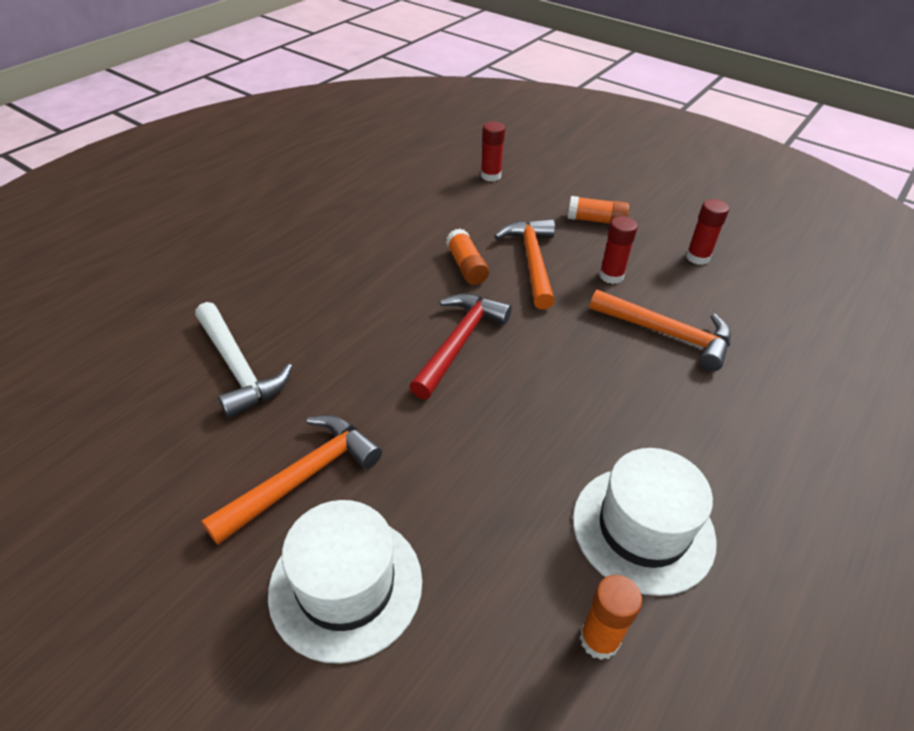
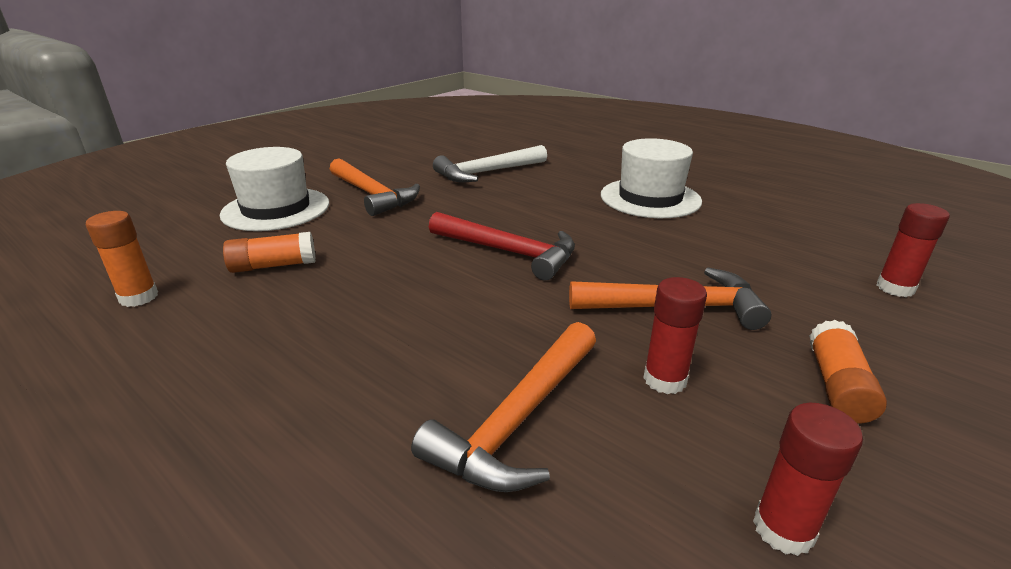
camera: 95 degrees right, 15 degrees down
(466, 266) = (646, 261): orange glue stick -> orange glue stick (273, 266)
(643, 528) = (213, 336): white hat -> white hat (650, 198)

